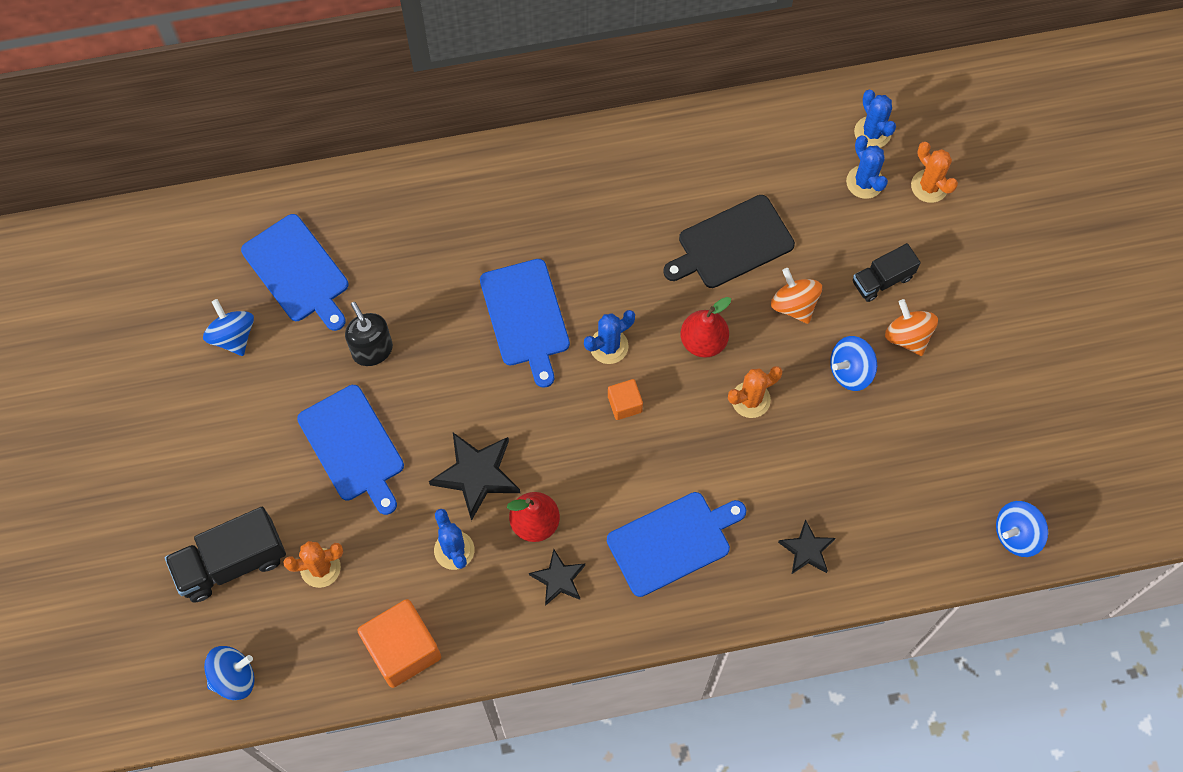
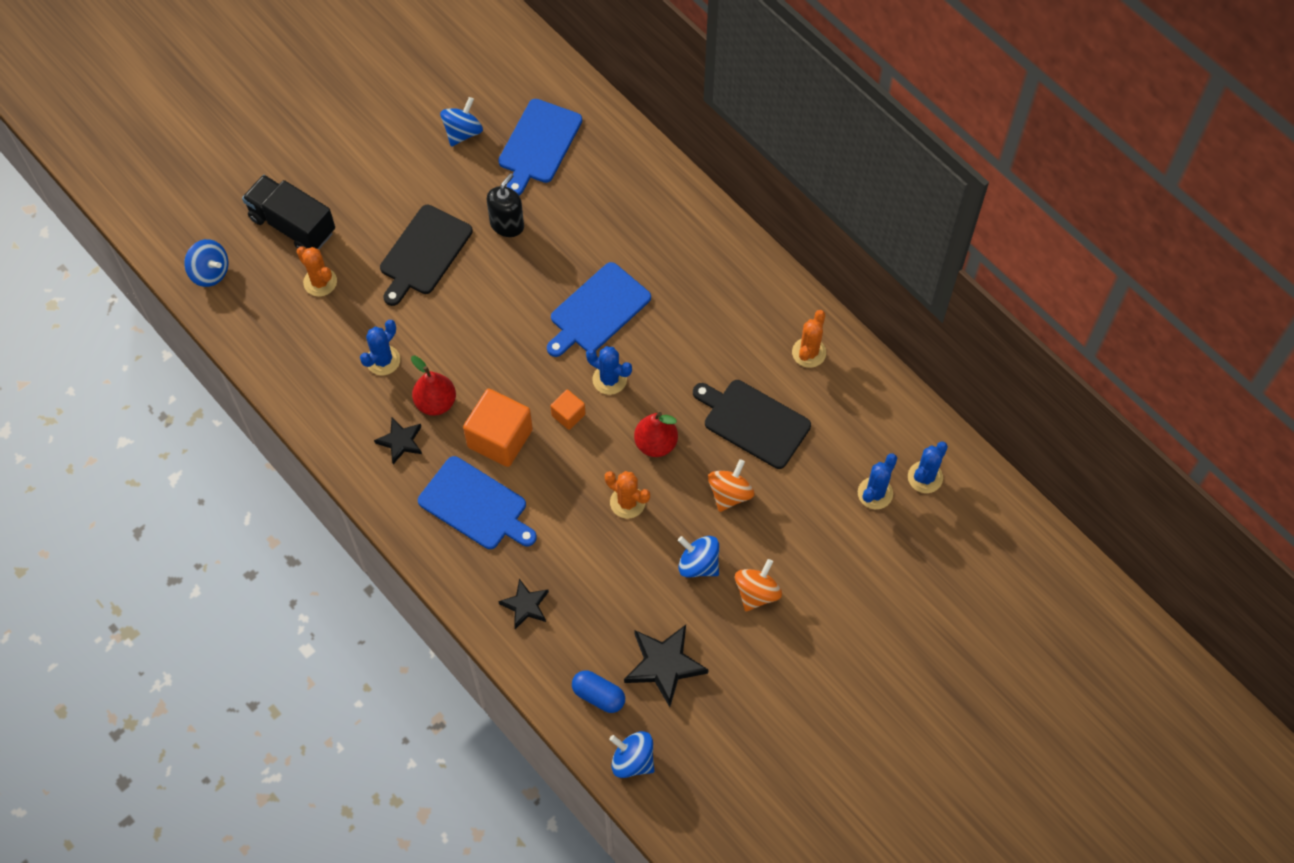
camera: 60 degrees right, 5 degrees down
(353, 447) = (424, 253): blue cutting board -> black cutting board
(403, 649) = (289, 367): orange cube -> orange cube (500, 438)
(476, 475) = (450, 344): black star -> black star (664, 665)
(882, 280) = (795, 549): black truck -> none
(929, 186) = (905, 544): orange cactus -> orange cactus (809, 352)
(936, 531) = (598, 695): none -> blue capsule

